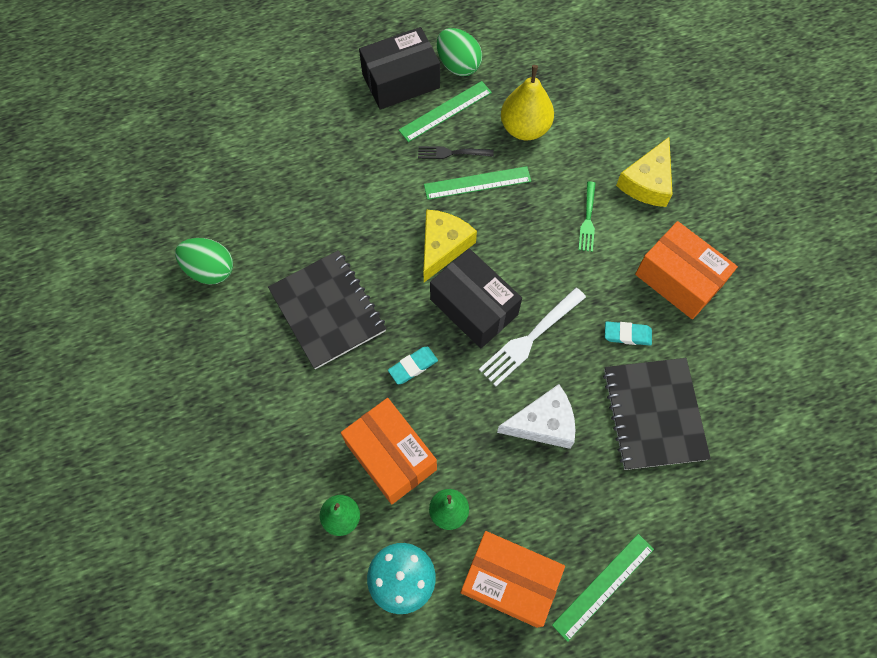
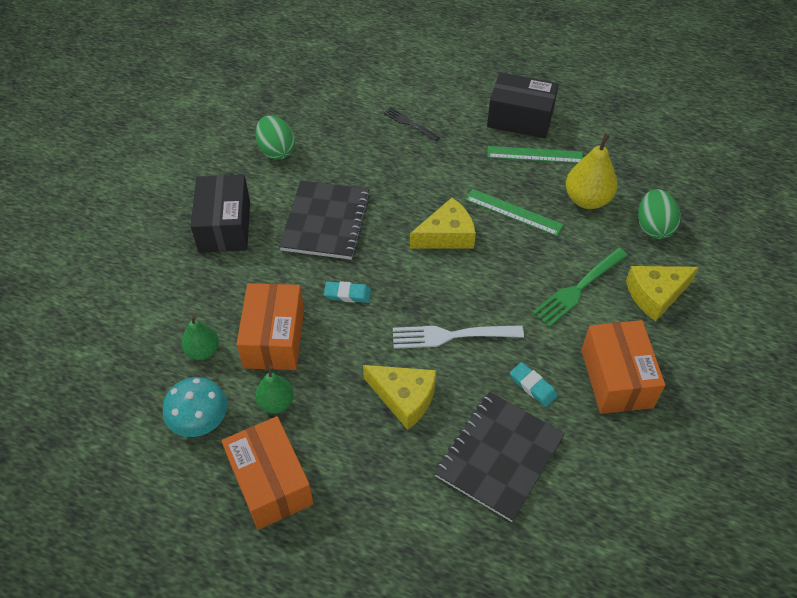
camera: 40 degrees right, 15 degrees down
(452, 153) = (514, 183): black fork -> black fork (410, 124)
(458, 65) = (574, 132): green egg -> green egg (653, 227)
(474, 307) = (430, 287): black box -> black box (224, 226)
(543, 423) = (404, 398): white cheese -> yellow cheese
(587, 219) = (578, 288): green fork -> green fork, size x1.62
(603, 586) = (335, 544): green ruler -> none

